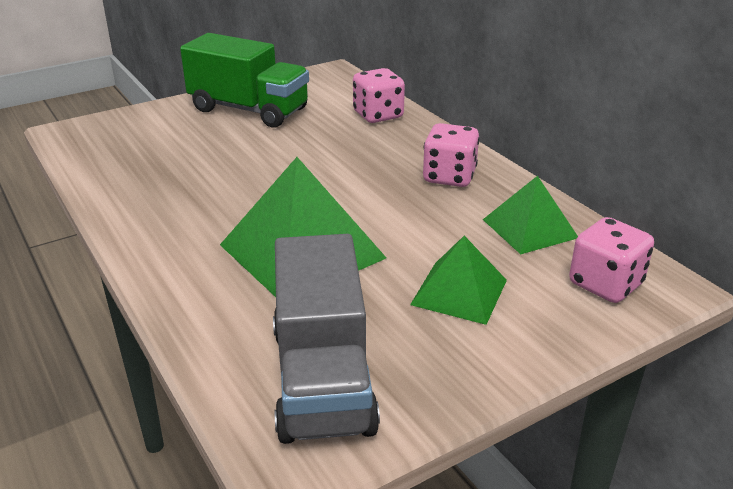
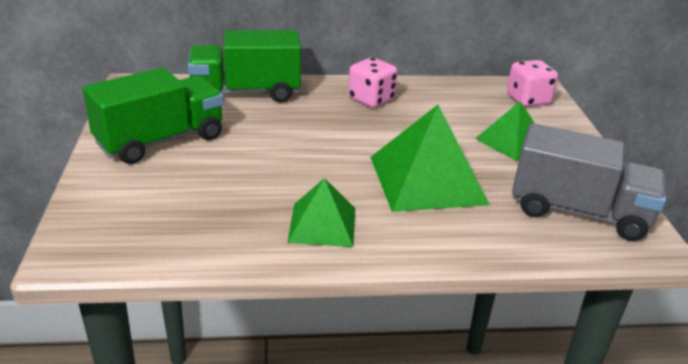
camera: 65 degrees left, 0 degrees up
(378, 115) = (246, 93): pink dice -> green truck
(530, 228) = (456, 98): green pyramid -> green pyramid (322, 224)

